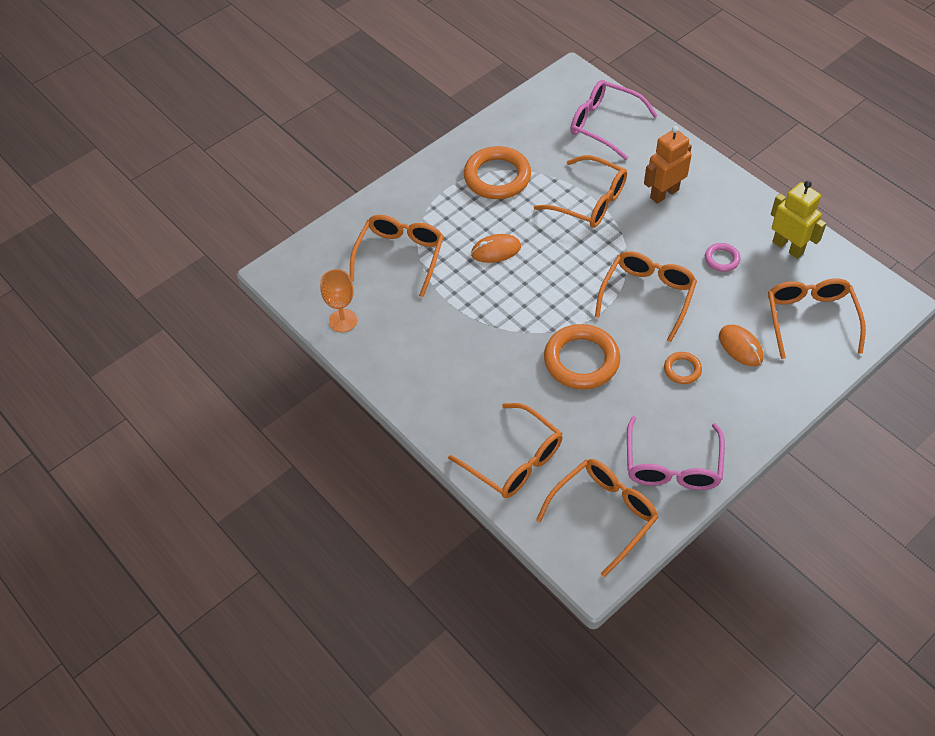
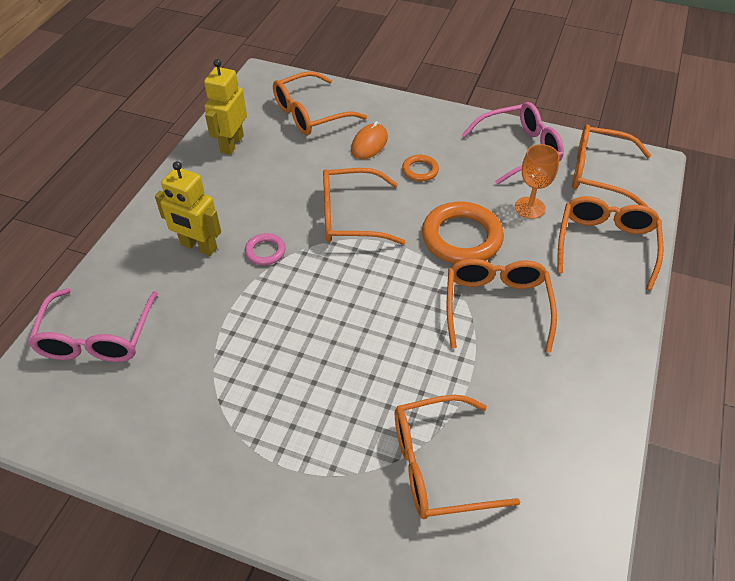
camera: 120 degrees left, 5 degrees down
(343, 320) = (578, 479): orange goblet -> orange goblet (530, 208)
(496, 250) = (366, 364): orange mouse -> none
(497, 177) = (241, 416): orange ring -> none
(590, 201) = (241, 305): orange glasses -> orange glasses (496, 306)
(664, 193) = (198, 246): orange robot -> yellow robot
(722, 259) = (271, 180): pink ring -> pink ring (265, 251)

